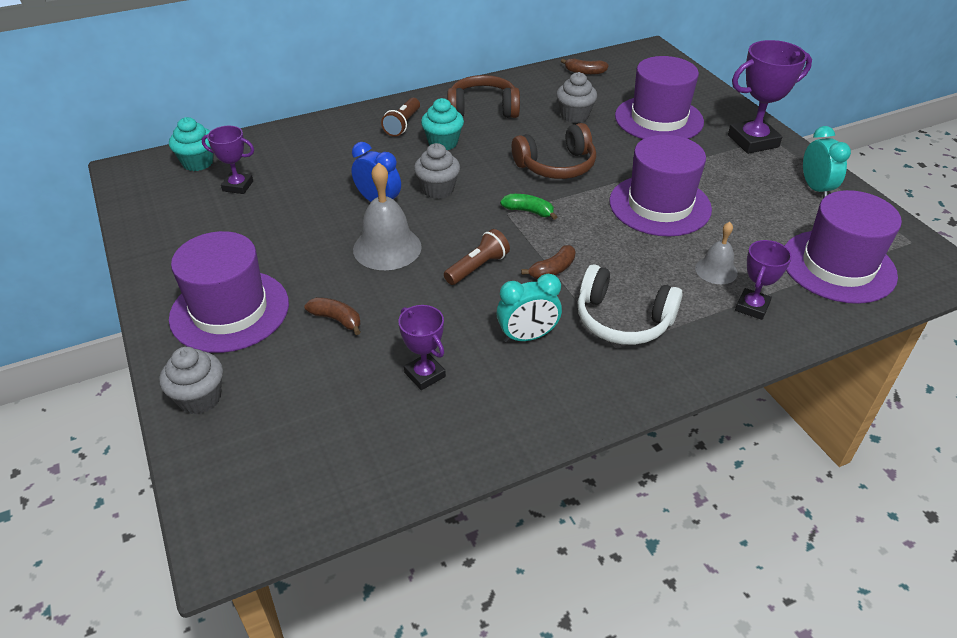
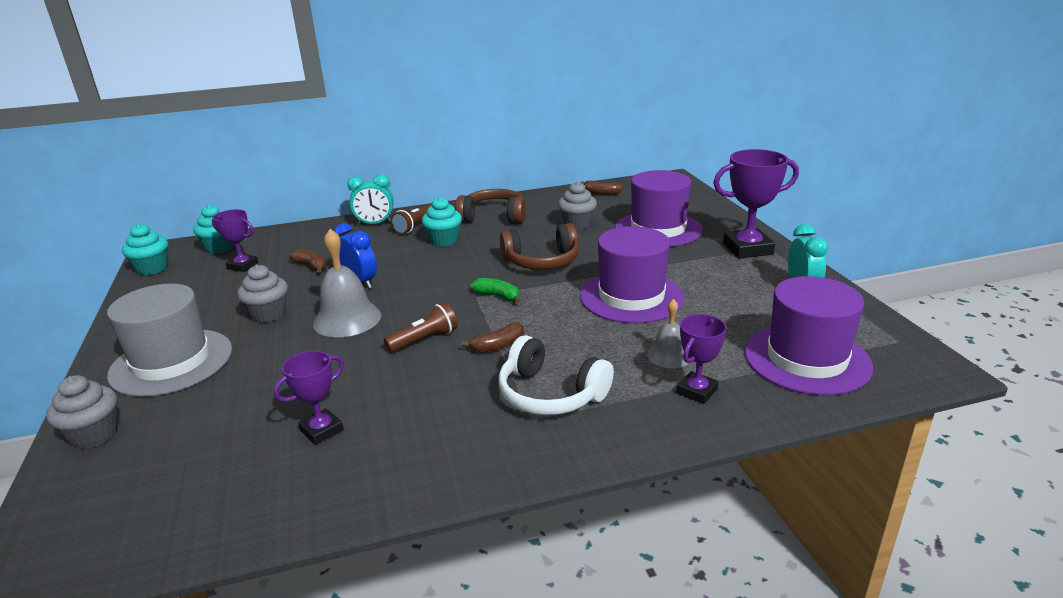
camera: 10 degrees right, 15 degrees down
(135, 194) = (152, 268): none -> turquoise cupcake
(229, 311) = (171, 362): purple hat -> grey hat
(336, 319) = (265, 375): brown banana -> brown banana (311, 266)
(425, 374) = (321, 430): purple trophy -> purple trophy turned 75 degrees clockwise
(438, 189) = (420, 275): grey cupcake -> grey cupcake (268, 314)
(527, 337) = (444, 403): turquoise clock -> turquoise clock (375, 224)

